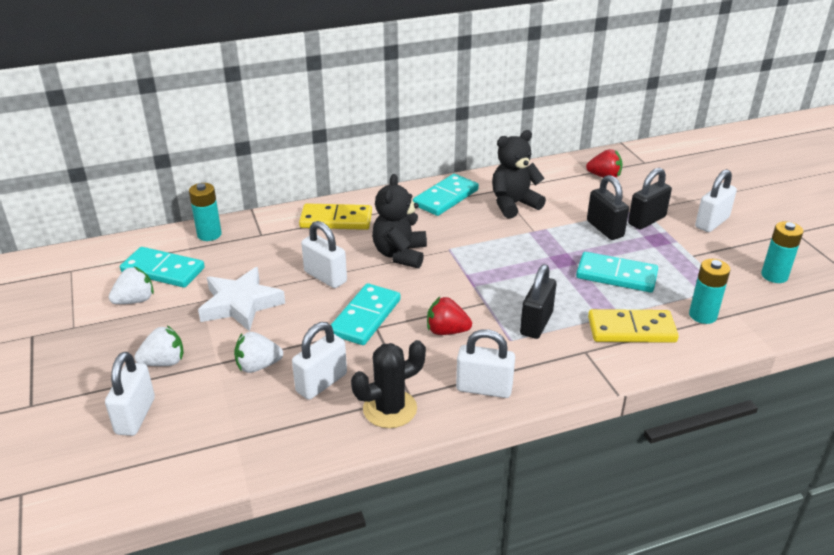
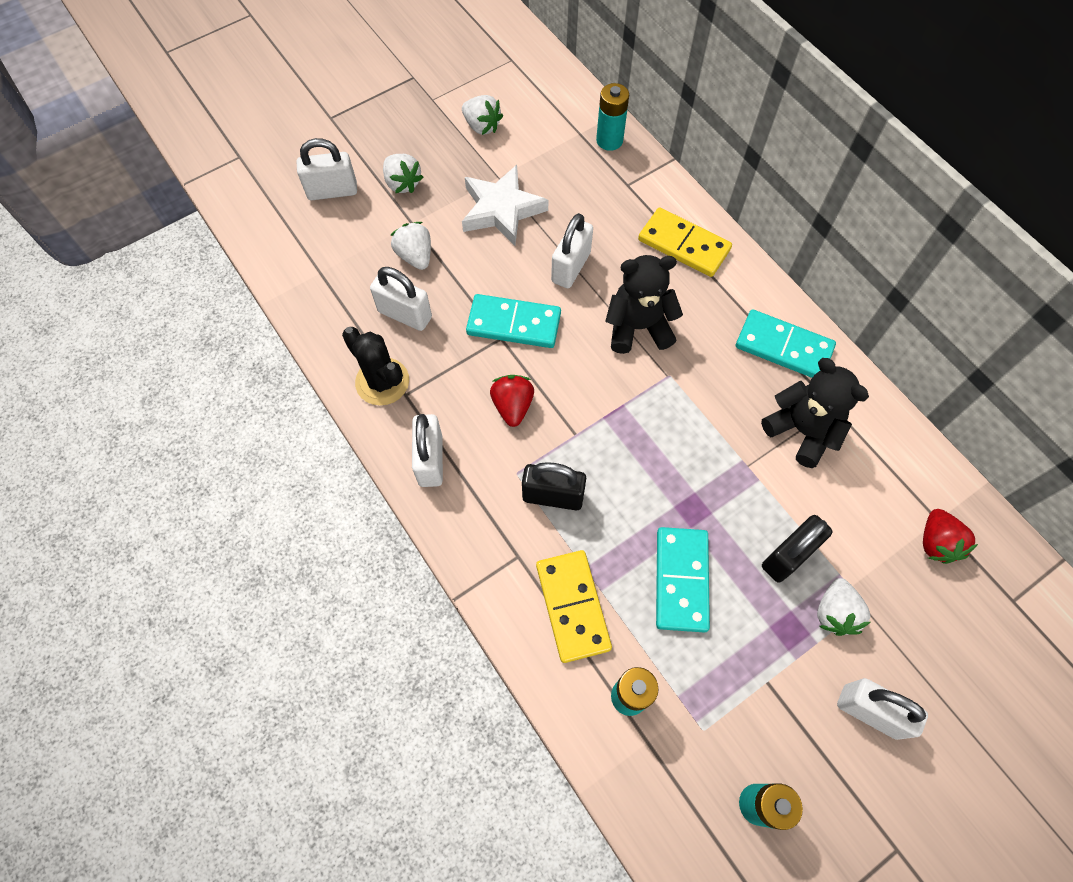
camera: 75 degrees right, 30 degrees up
(163, 270) = (535, 128): turquoise domino -> none
(336, 220) = (684, 245): yellow domino -> yellow domino turned 45 degrees counterclockwise
(646, 220) = (835, 612): black padlock -> white strawberry

